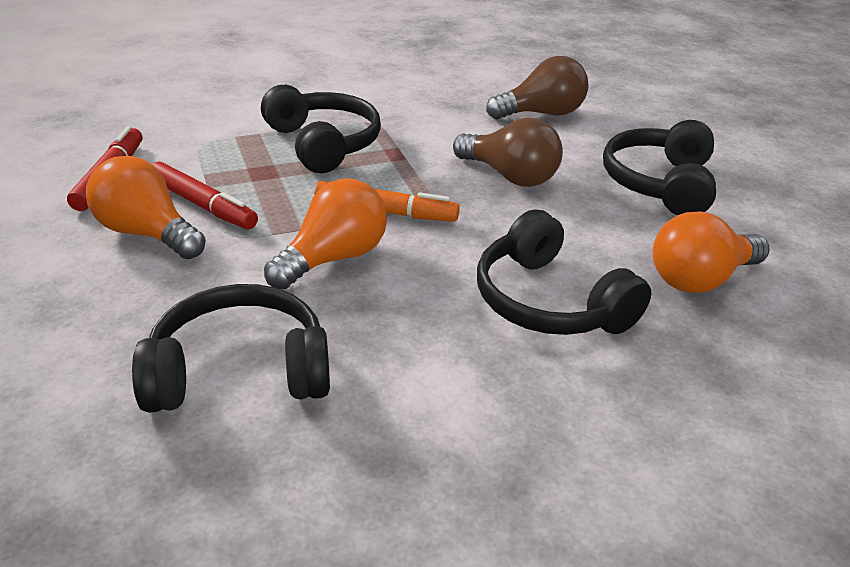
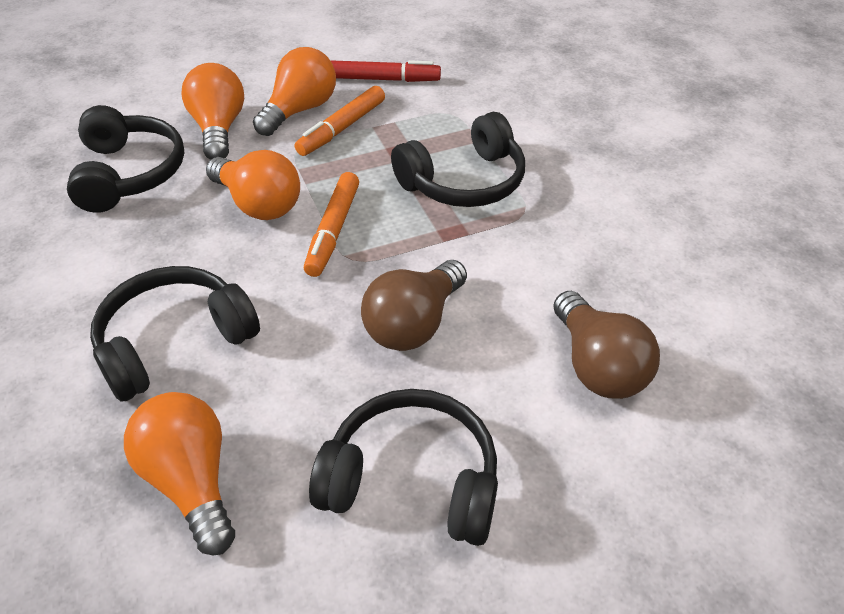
camera: 90 degrees right, 10 degrees up
(159, 296) = (218, 129): none -> orange light bulb
(202, 205) = (342, 128): red marker -> orange marker

